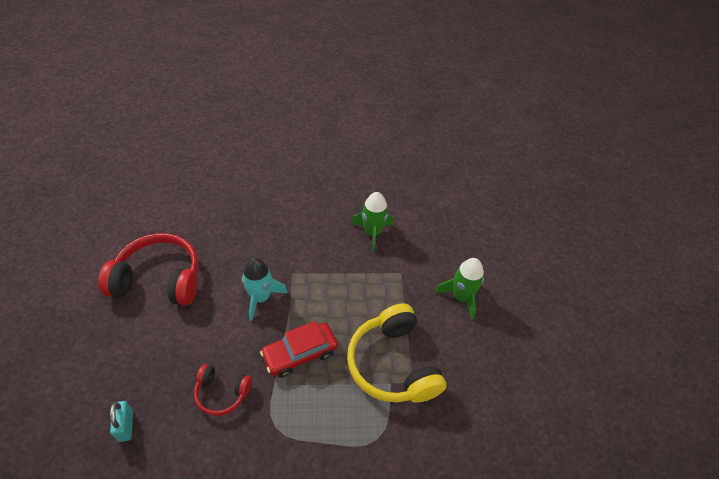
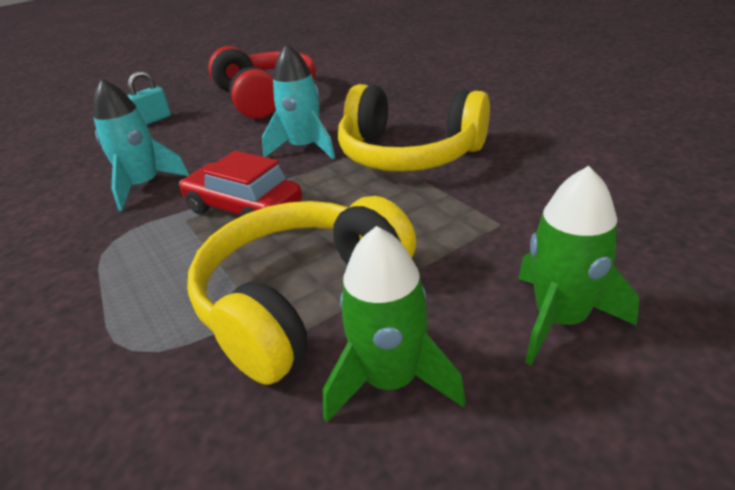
camera: 65 degrees right, 15 degrees down
(126, 426) = (74, 158): turquoise padlock -> turquoise padlock (153, 120)
(222, 393) = (144, 186): red headphones -> turquoise rocket
(316, 262) = (409, 154): none -> yellow headphones
(372, 233) = (533, 167): green rocket -> green rocket (390, 379)

